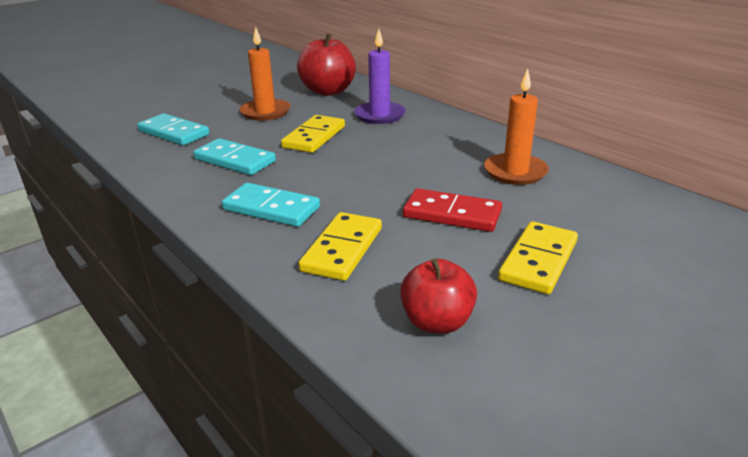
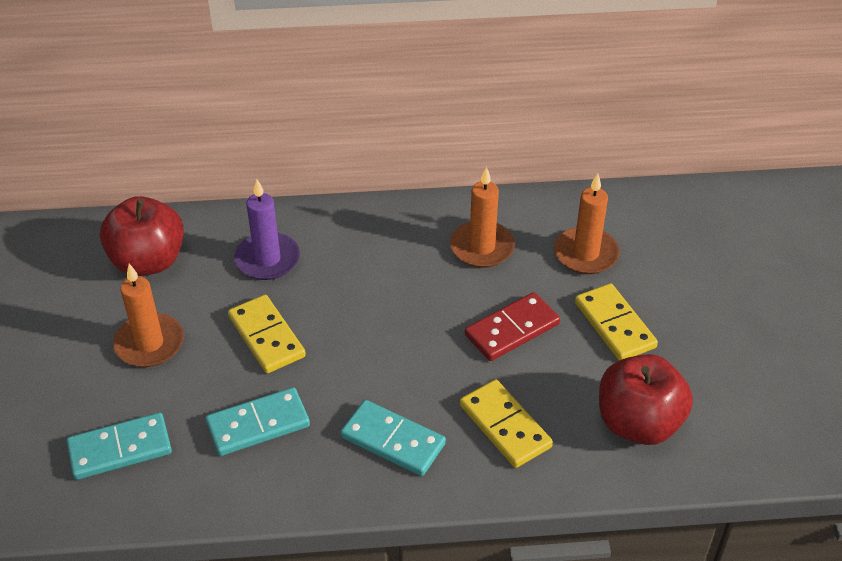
camera: 55 degrees left, 15 degrees up
(271, 208) = (393, 440): turquoise domino -> turquoise domino turned 60 degrees clockwise
(437, 322) = (638, 423): red apple -> red apple, size x1.52
(594, 215) = (586, 254): none -> orange candle

